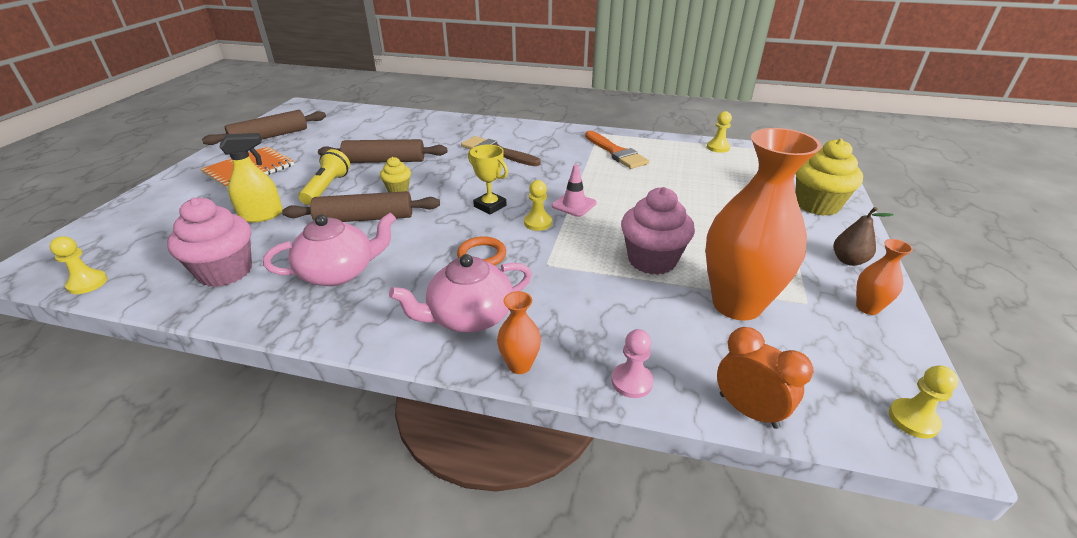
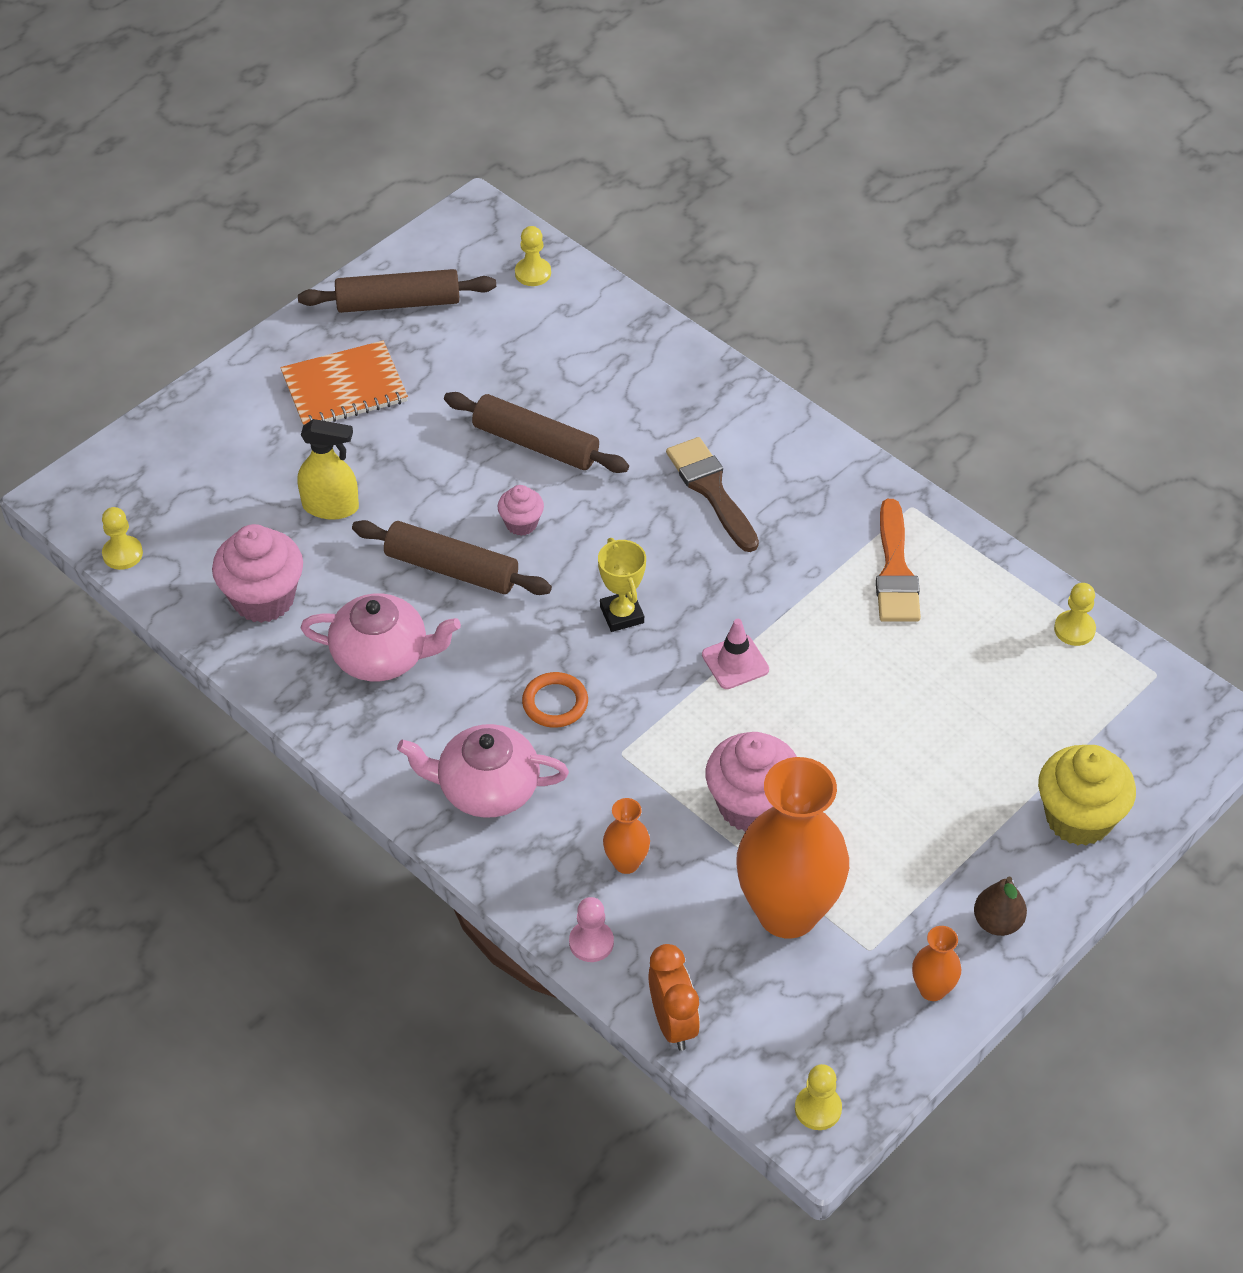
camera: 30 degrees right, 15 degrees up
(327, 188) = (430, 478): yellow flashlight -> none
(398, 189) = (521, 523): yellow cupcake -> pink cupcake
(519, 365) = (499, 872): orange vase -> orange vase (626, 863)
(538, 223) = (661, 676): yellow pawn -> yellow pawn (533, 273)

